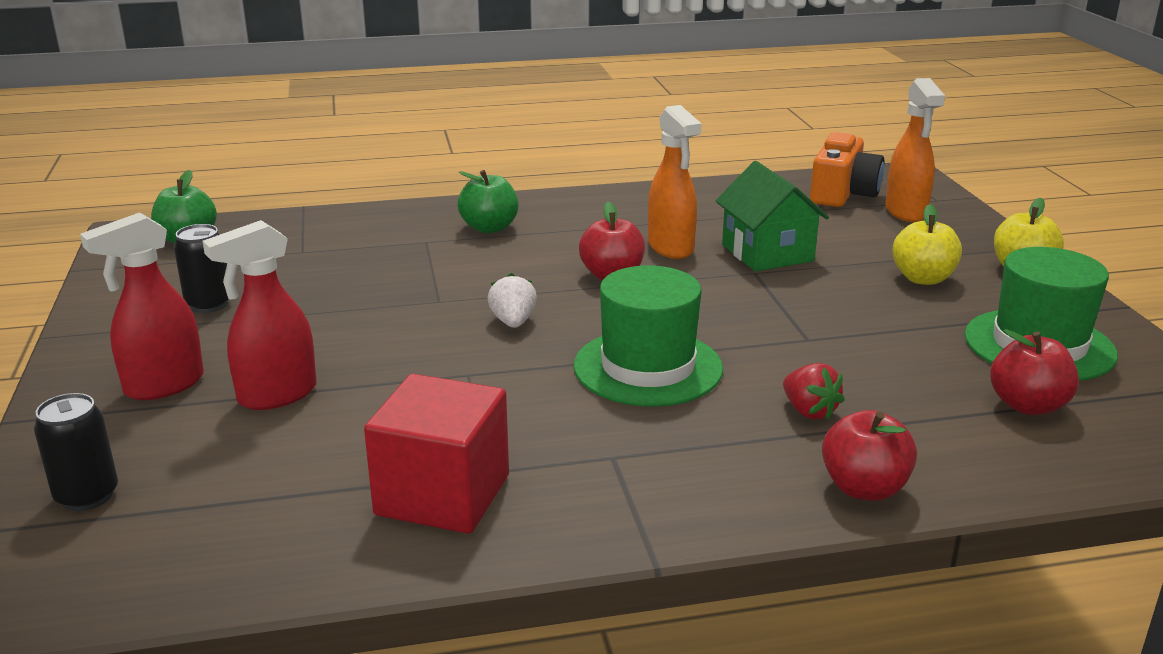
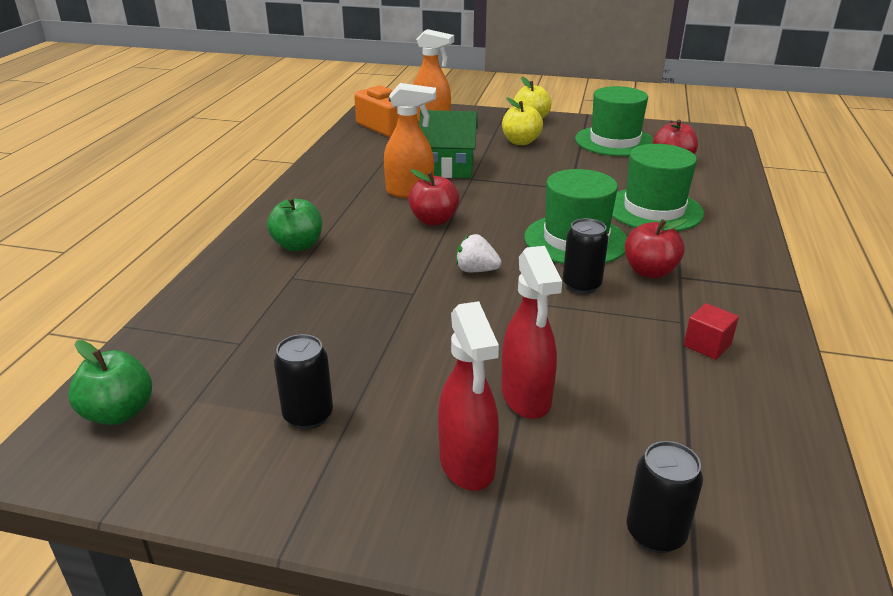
camera: 65 degrees left, 5 degrees up
(443, 495) = (707, 345): red cube -> red cube, size x0.47
(529, 390) = (581, 285): none -> black can
(809, 411) = (654, 210): red strawberry -> green hat
(864, 488) = (736, 218): red apple -> red apple (650, 271)

